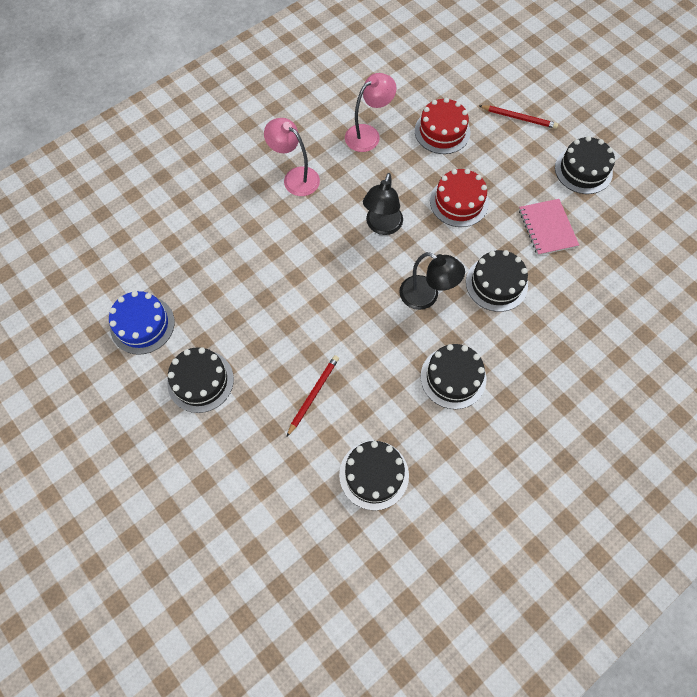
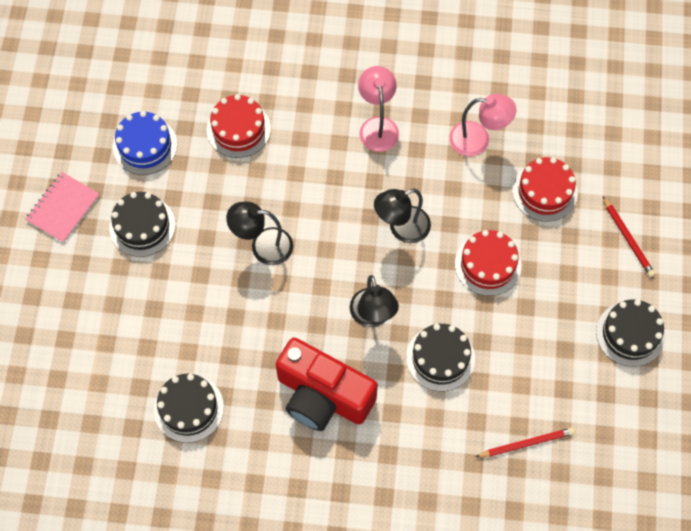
camera: 45 degrees right, 0 degrees up
(201, 256) = (238, 129): none -> red cake
(303, 317) = (263, 246): none -> black lamp
(313, 394) = (208, 310): red pencil -> red pencil (526, 443)
(453, 377) = (323, 396): black cake -> red camera
(547, 228) = (537, 353): pink notebook -> pink notebook (63, 208)

